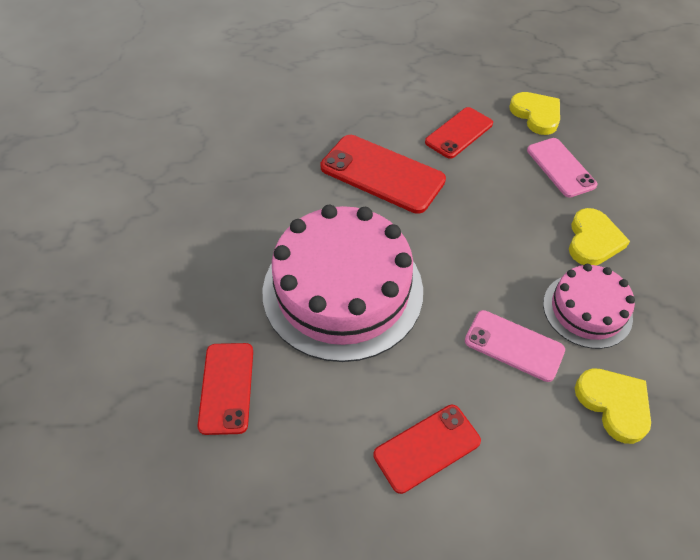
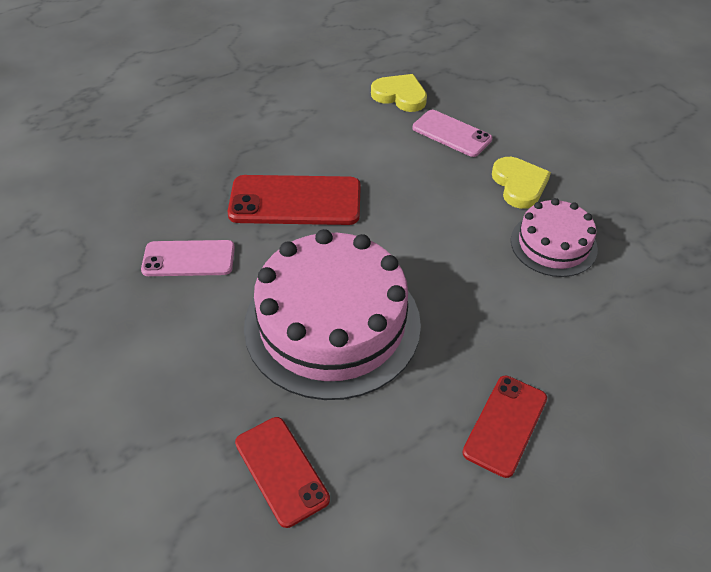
camera: 30 degrees left, 5 degrees down
(459, 133) = (342, 136): red phone -> none
(514, 345) = (516, 301): pink phone -> pink phone (189, 259)
(614, 404) = (625, 311): yellow heart -> none

